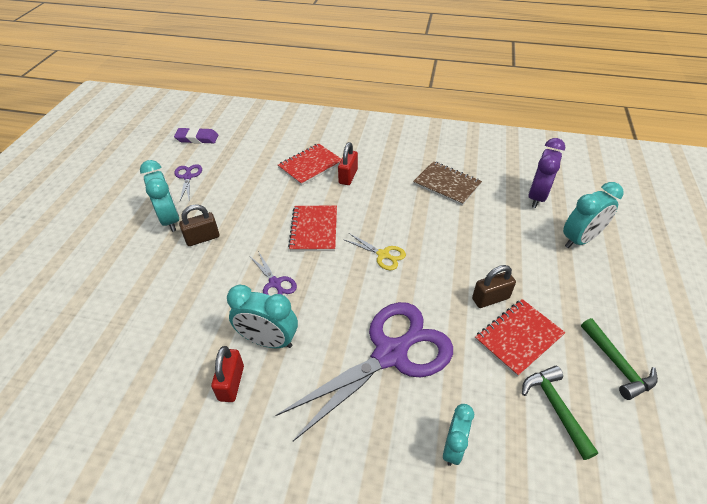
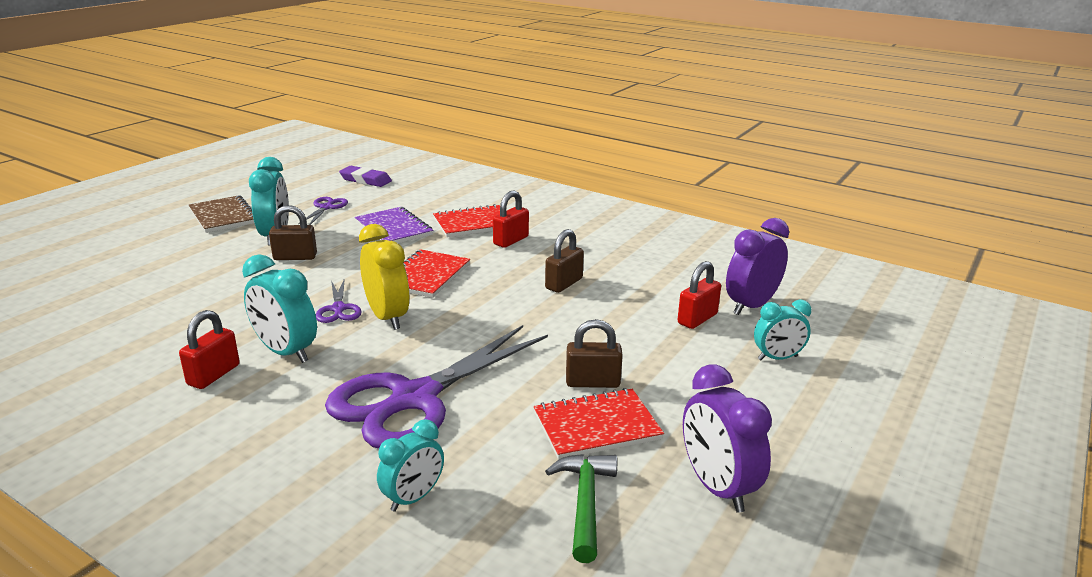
camera: 20 degrees right, 20 degrees down
(256, 186) = (394, 228): none -> purple notebook
(316, 280) = (387, 317): none -> yellow clock
(383, 255) = (489, 314): yellow scissors -> none
(390, 354) = (415, 398): purple scissors -> purple scissors turned 150 degrees clockwise
(411, 210) = (564, 284): none -> brown padlock
(447, 184) = (633, 271): brown notebook -> brown notebook (224, 216)
(514, 219) = (697, 319): none -> red padlock
(580, 240) = (777, 358): turquoise clock -> turquoise clock, size x0.65
(617, 364) = (717, 487): green hammer -> purple clock

